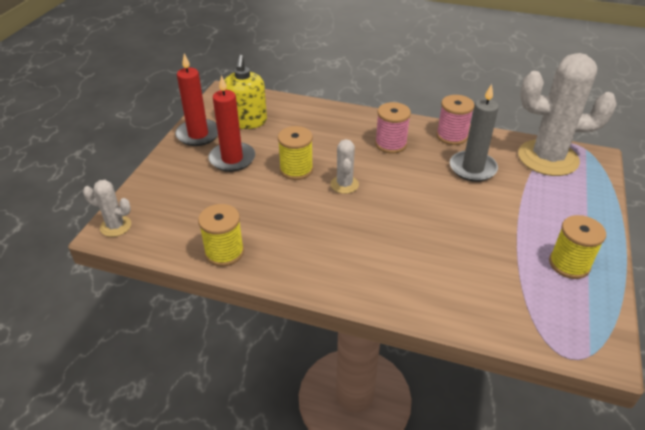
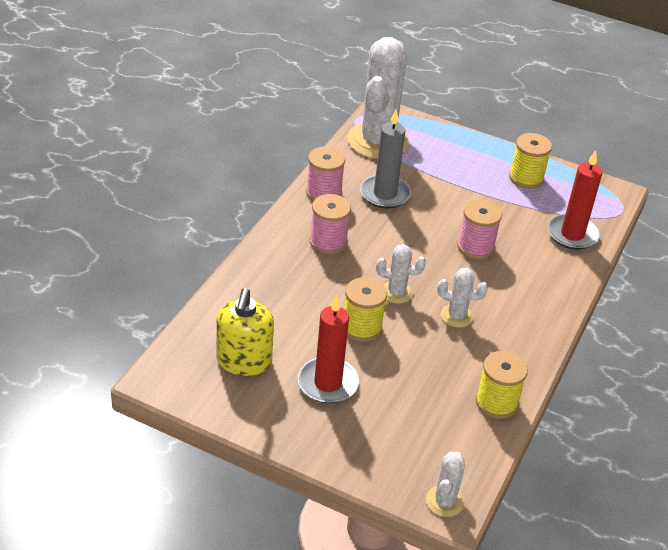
camera: 85 degrees left, 0 degrees up
(198, 135) = (263, 414): red candle -> red candle (572, 234)
(247, 121) = (244, 361): yellow soap dispenser -> yellow soap dispenser turned 90 degrees clockwise
(327, 222) = (456, 316): none -> white cactus
(429, 230) = (475, 247): none -> pink spool

